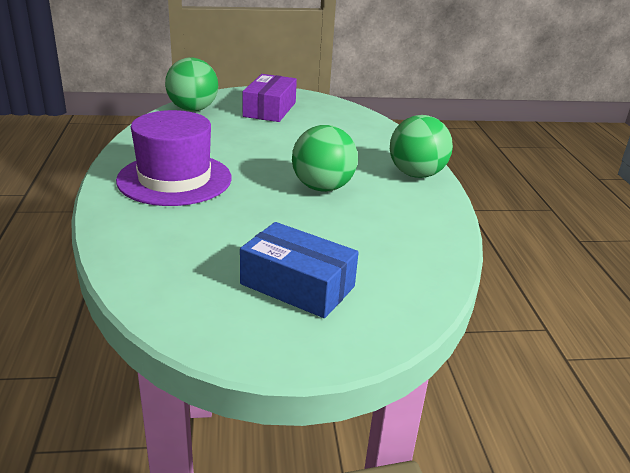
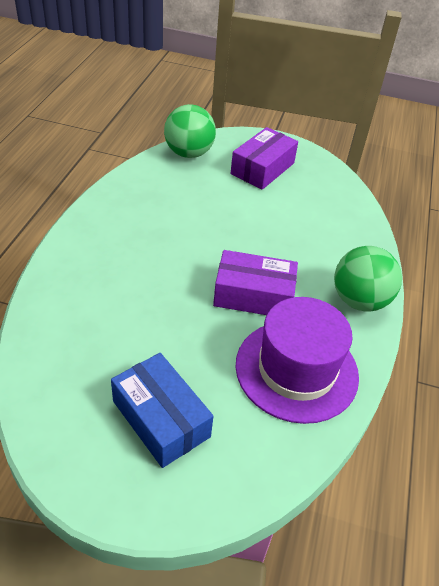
camera: 20 degrees right, 15 degrees up
(174, 179) = (125, 249): purple hat -> purple hat (296, 370)
(322, 187) = (253, 295): green ball -> purple box

